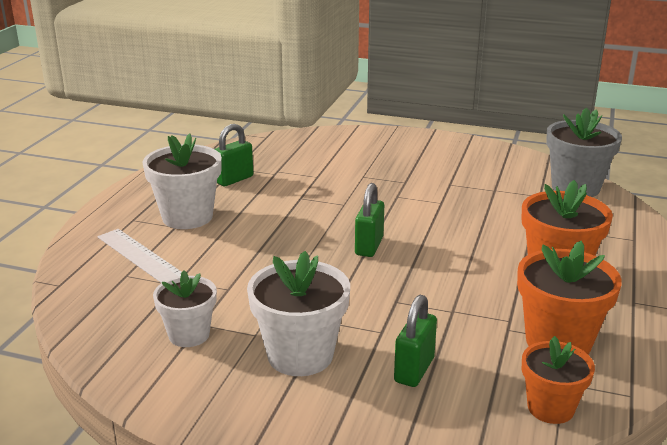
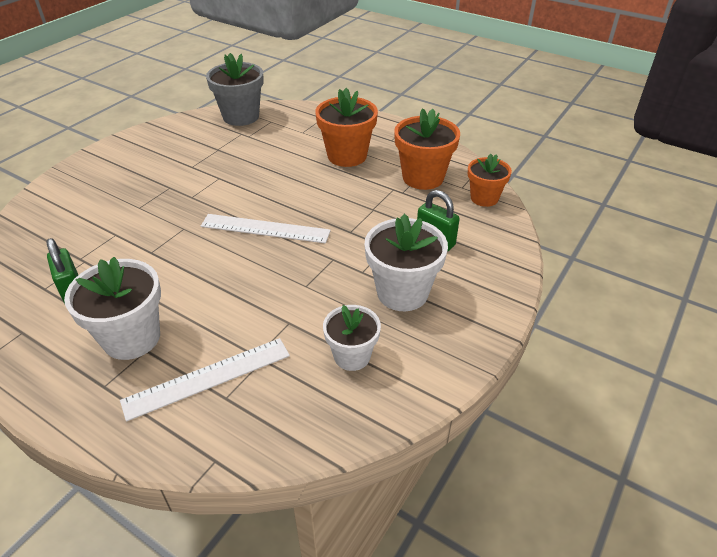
camera: 75 degrees left, 15 degrees up
(369, 246) = (265, 228): green padlock -> white ruler

